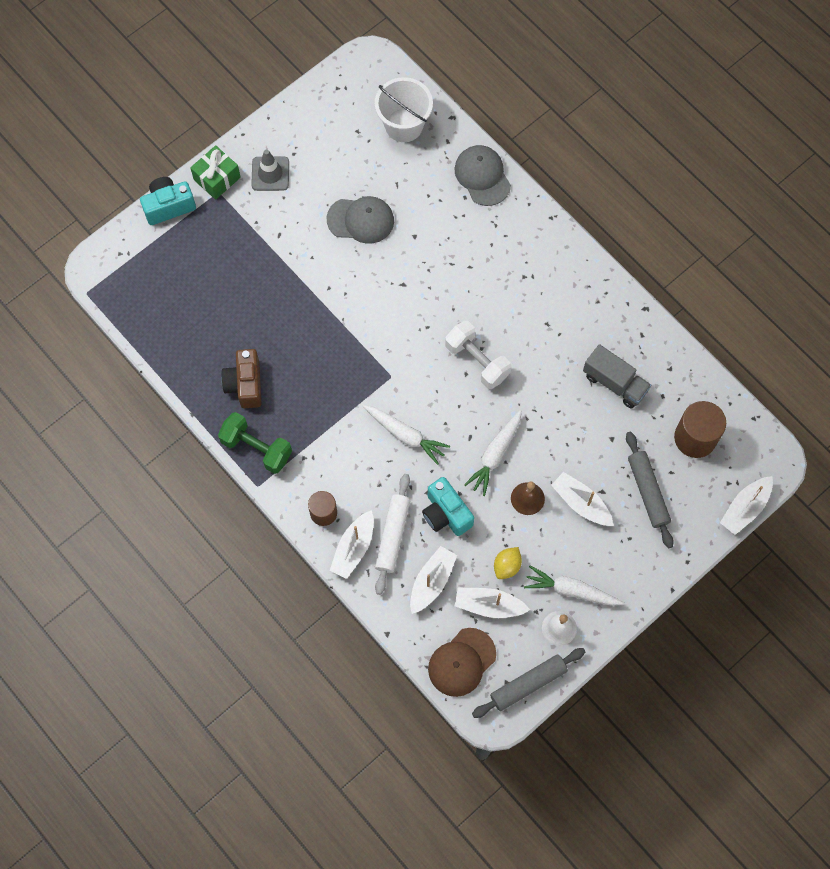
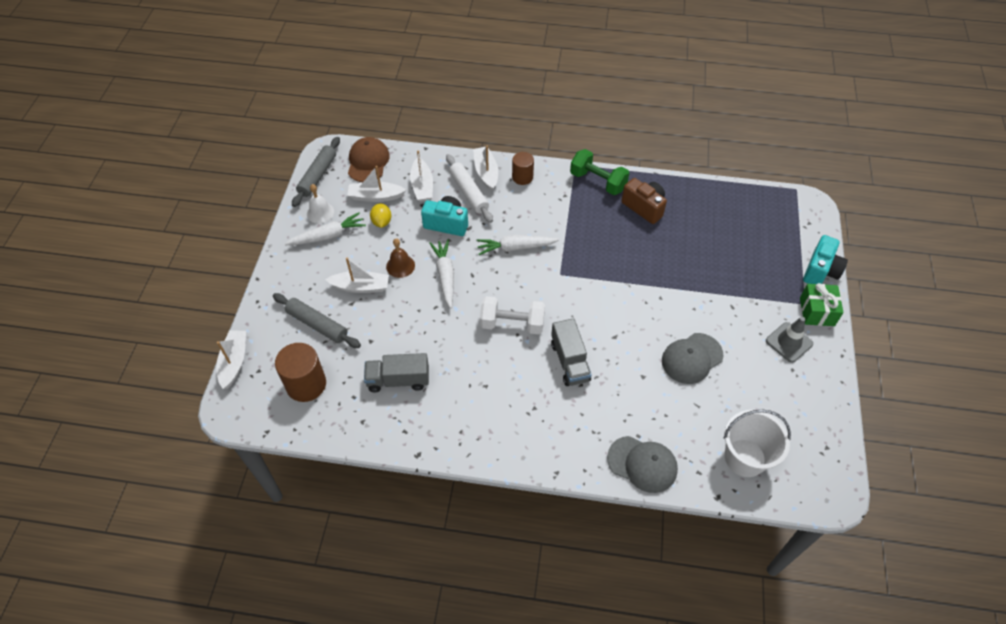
camera: 140 degrees right, 15 degrees down
(256, 448) = (598, 181): green dumbbell -> green dumbbell turned 45 degrees clockwise
(460, 292) = (570, 361): none -> grey truck
(489, 605) = (375, 196): white boat -> white boat turned 150 degrees counterclockwise

